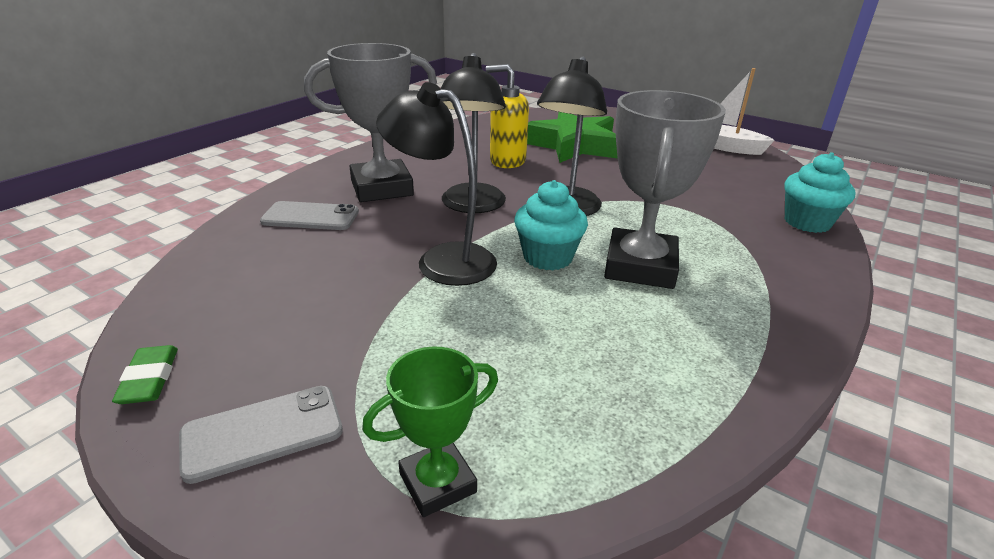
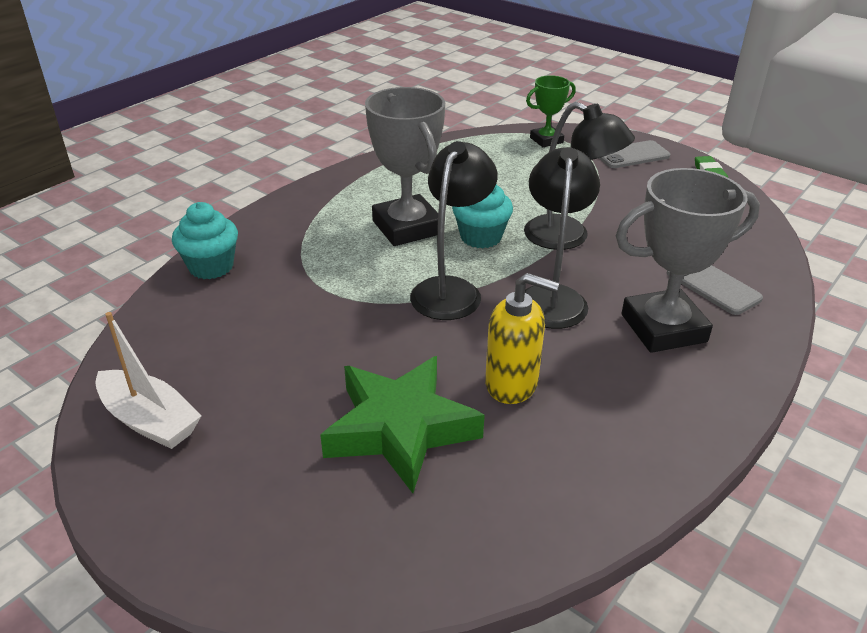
camera: 175 degrees left, 5 degrees up
(310, 217) = (713, 286): grey phone -> grey phone turned 45 degrees clockwise
(640, 267) = (407, 227): grey trophy -> grey trophy turned 45 degrees counterclockwise

